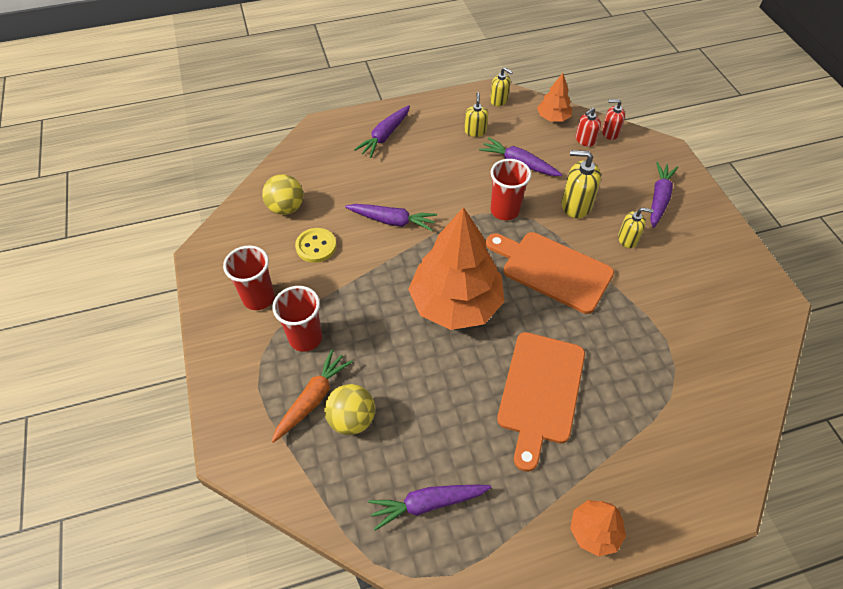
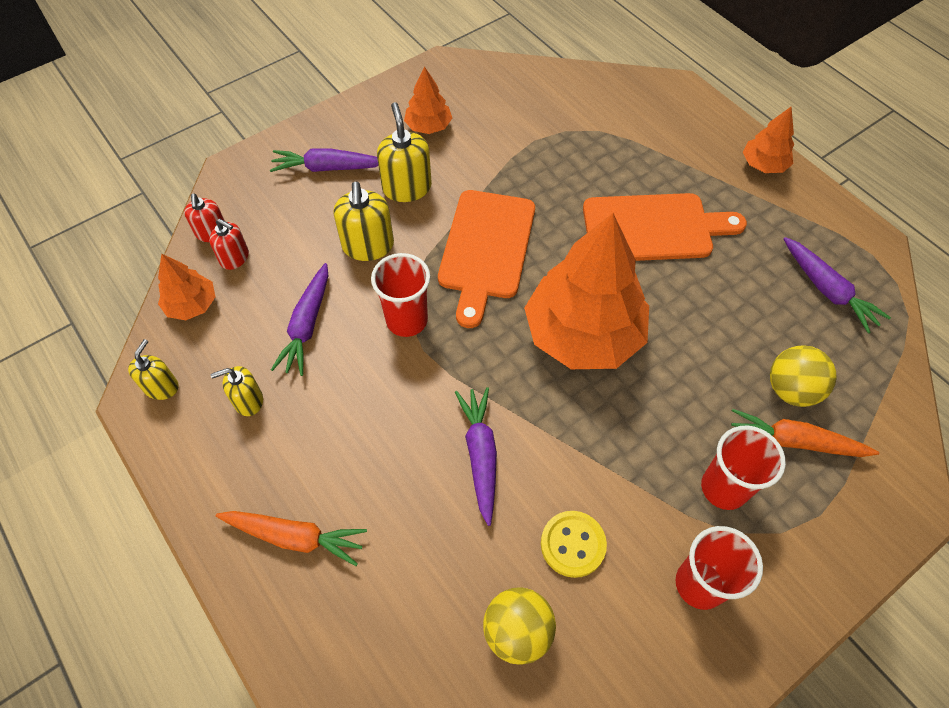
camera: 110 degrees left, 5 degrees up
(385, 136) = (295, 537): purple carrot -> orange carrot
(628, 239) = (407, 188): yellow soap dispenser -> yellow soap dispenser, size x1.59
(696, 269) = (428, 126): none -> orange tree

